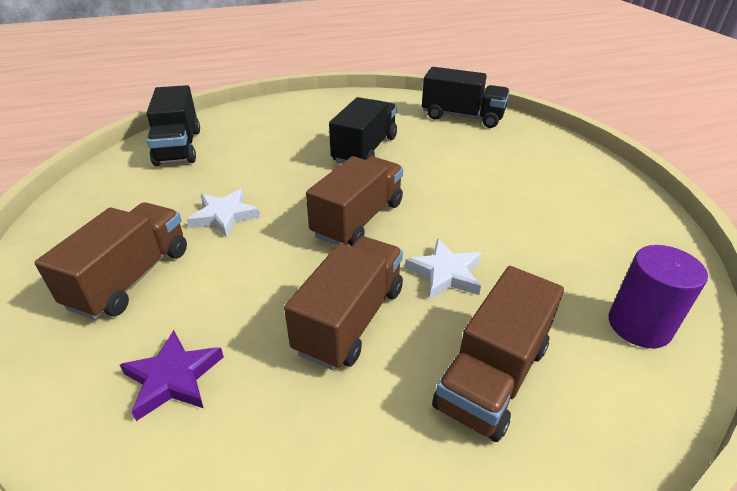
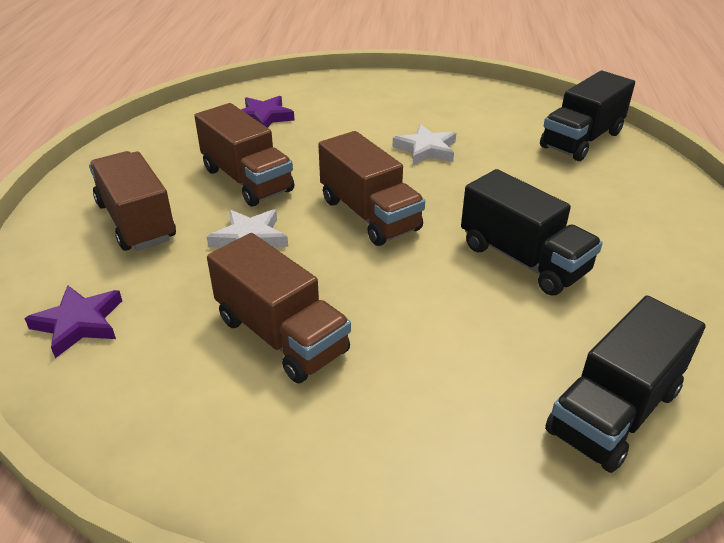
camera: 115 degrees right, 0 degrees up
(131, 278) = (370, 110): brown truck -> brown truck (281, 335)
(178, 147) = (581, 140): black truck -> black truck turned 60 degrees counterclockwise
(639, 325) = (79, 323): purple cylinder -> purple star

